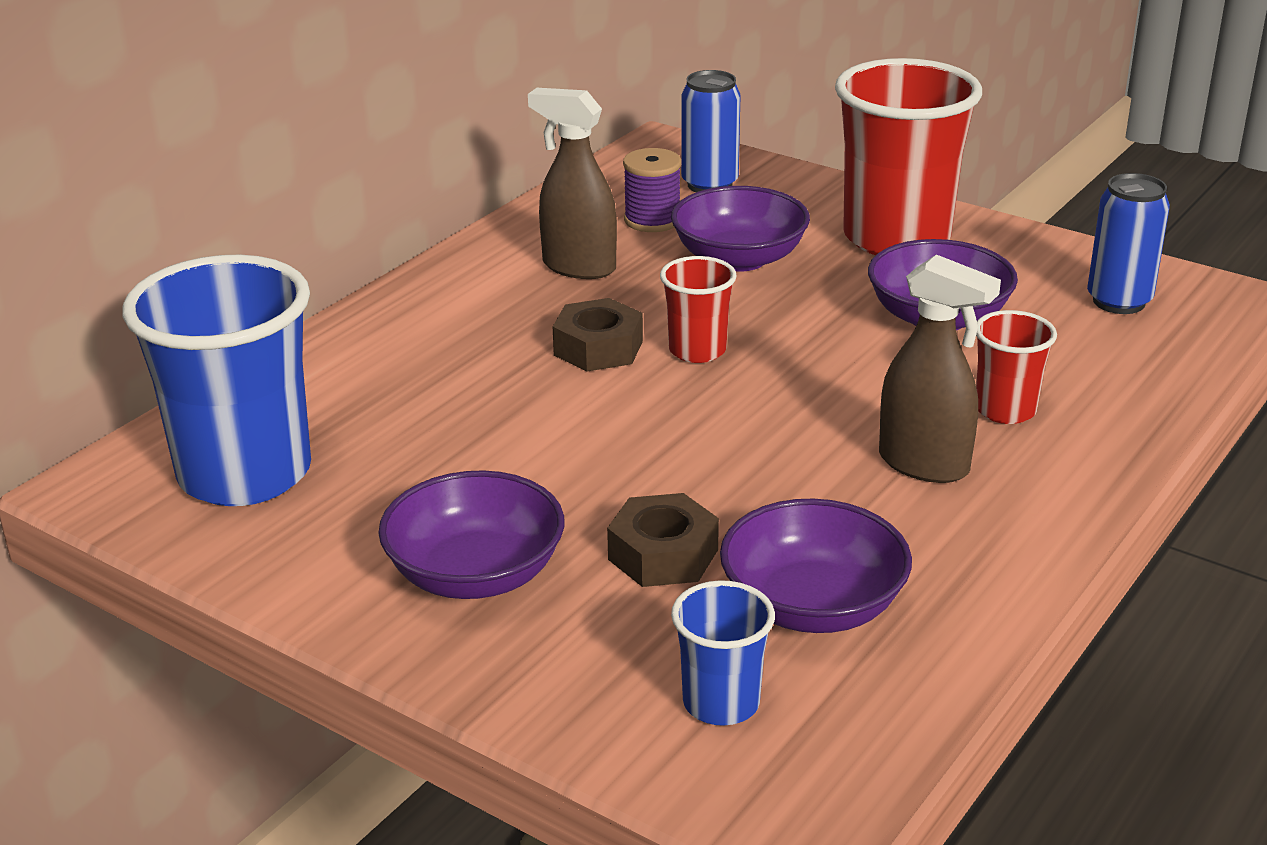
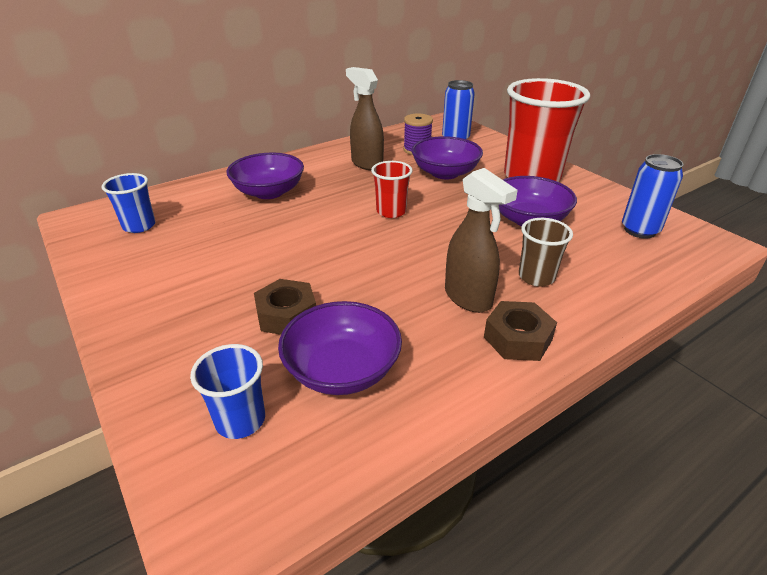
camera: 20 degrees right, 5 degrees up
(245, 474) = (139, 226): blue cup -> blue cup, size x0.48
(475, 574) = (187, 301): purple bowl -> purple bowl (269, 192)
(598, 348) = (345, 201): brown nut -> brown nut (517, 338)
(1005, 410) = (536, 277): red cup -> brown cup

